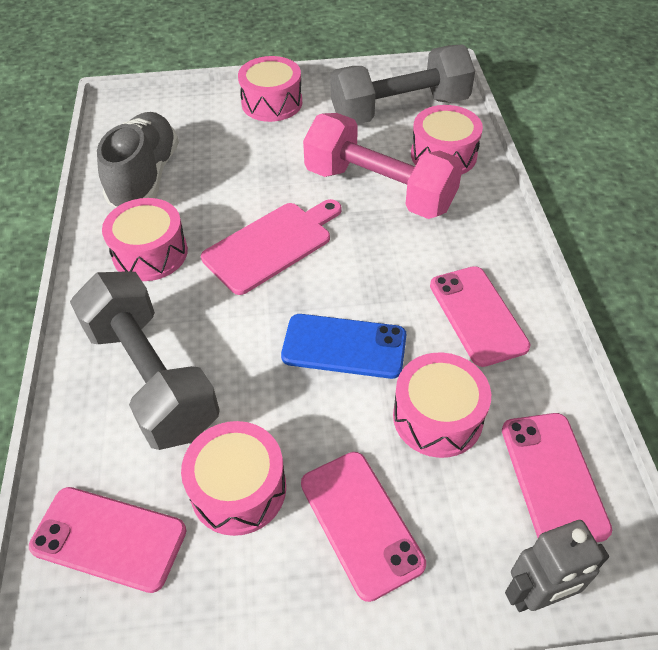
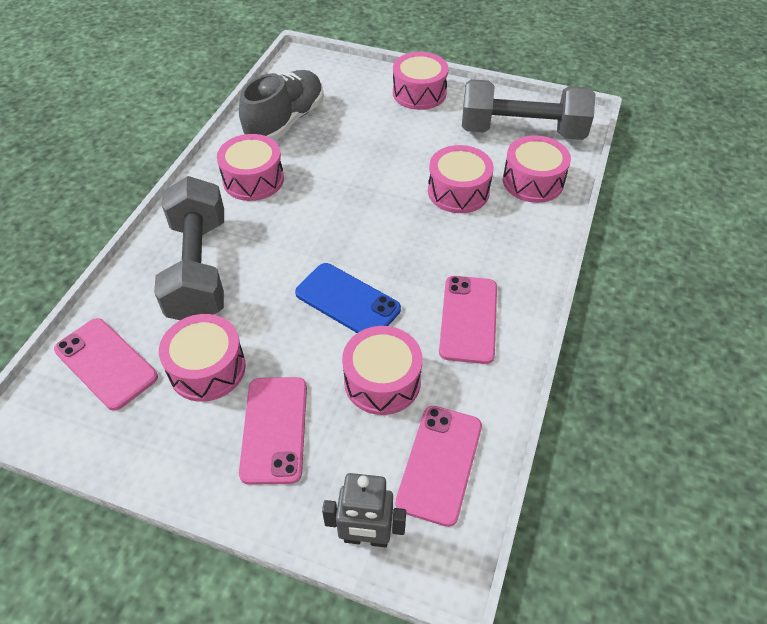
camera: 25 degrees right, 0 degrees up
(272, 245) = (344, 205): pink cutting board -> none
(379, 189) = (458, 191): pink dumbbell -> pink drum

